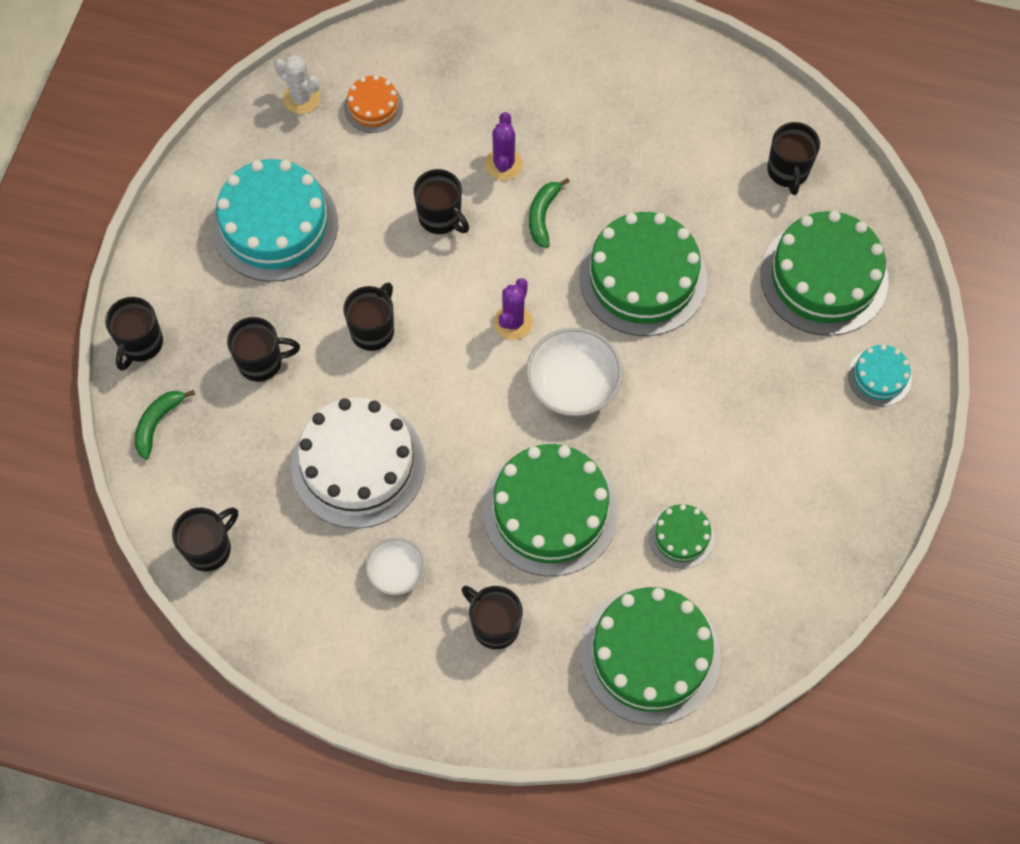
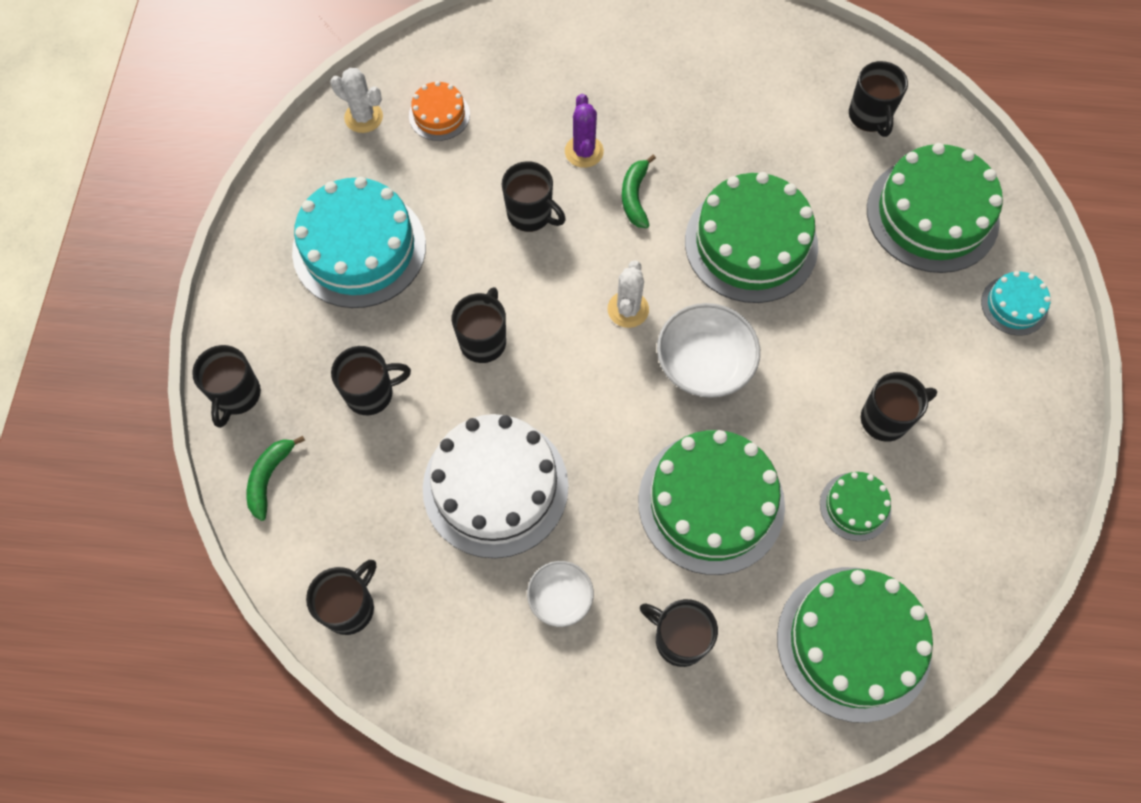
camera: 10 degrees left, 0 degrees up
(513, 322) = (628, 309): purple cactus -> white cactus
(730, 462) = (886, 419): none -> black mug

